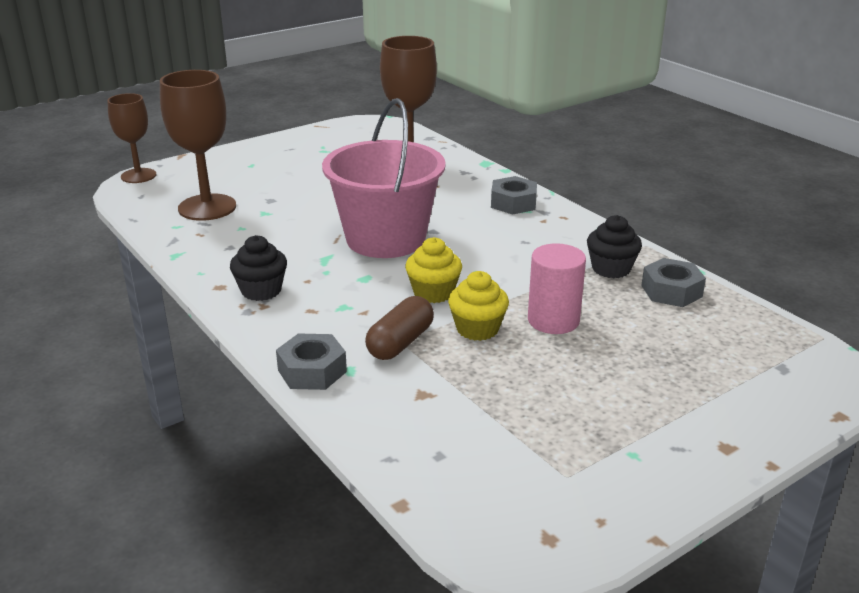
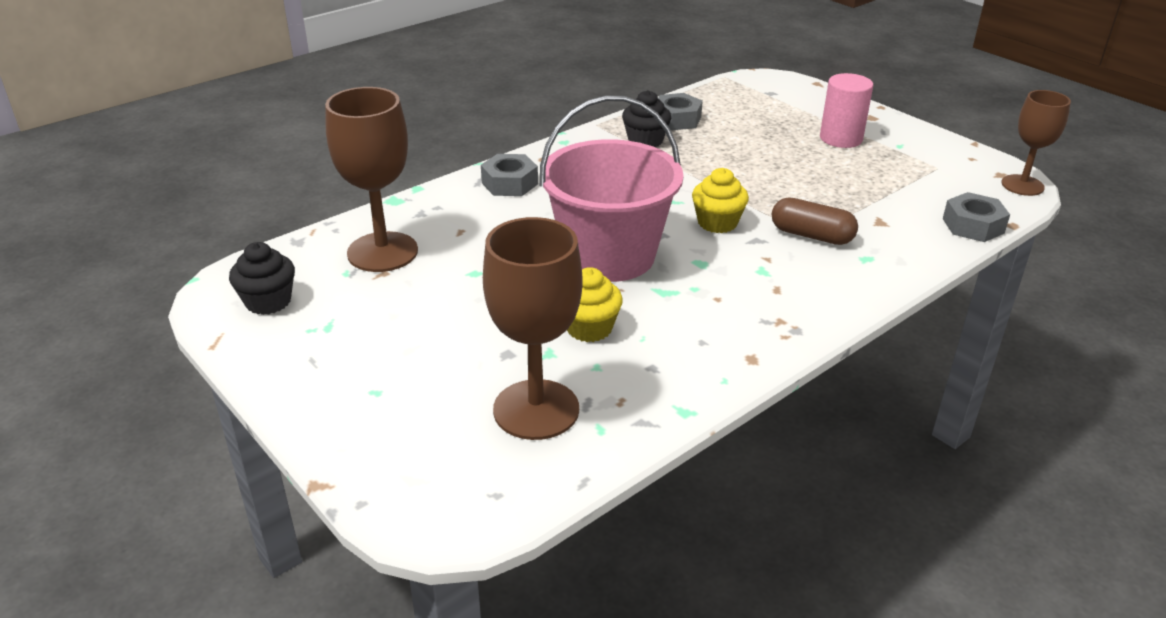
camera: 95 degrees left, 5 degrees up
(138, 176) = (410, 519): brown goblet -> brown goblet (1022, 185)
(261, 290) = (750, 326): black cupcake -> black cupcake (268, 301)
(312, 371) = (880, 277): grey nut -> grey nut (973, 226)
(477, 329) = (772, 200): yellow cupcake -> yellow cupcake (589, 328)
(553, 320) = (743, 167): pink cylinder -> pink cylinder (841, 138)

